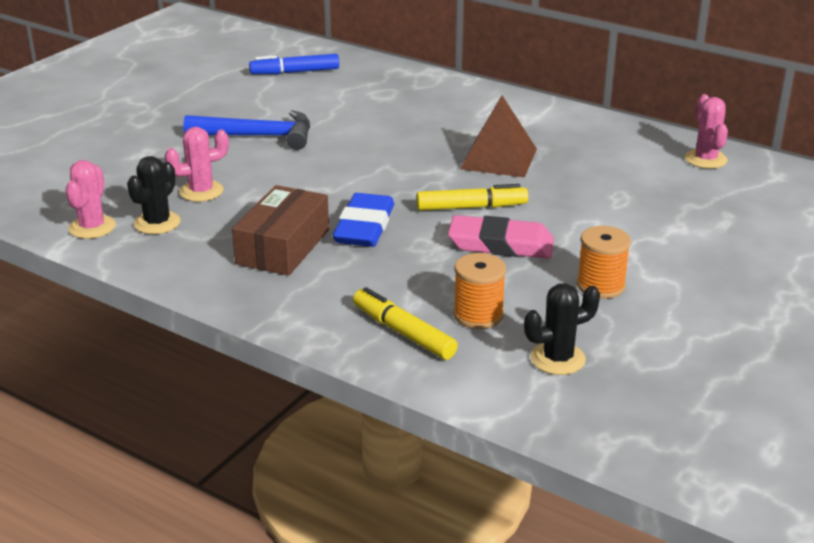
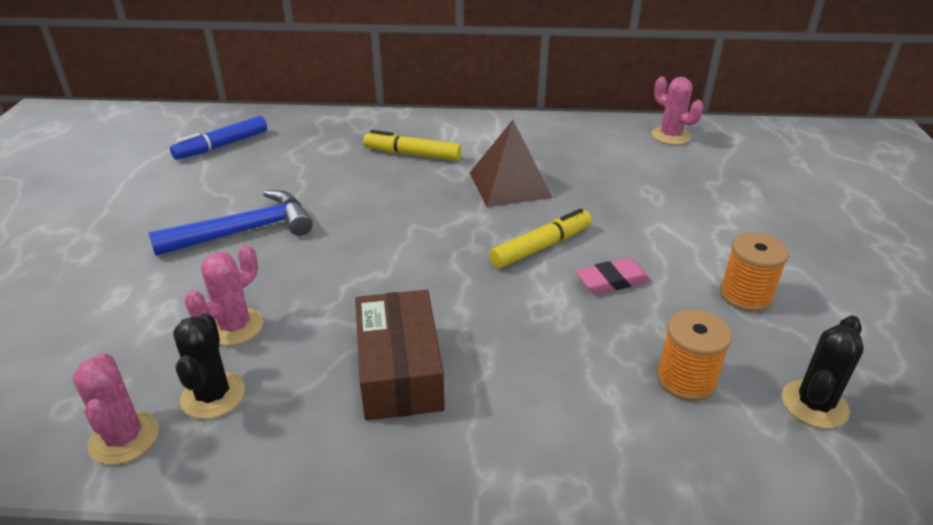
camera: 30 degrees left, 5 degrees up
(364, 227) = (463, 308): blue eraser -> none
(403, 333) = (642, 440): yellow marker -> yellow marker (412, 154)
(500, 244) = (612, 280): pink eraser -> pink eraser, size x0.64

